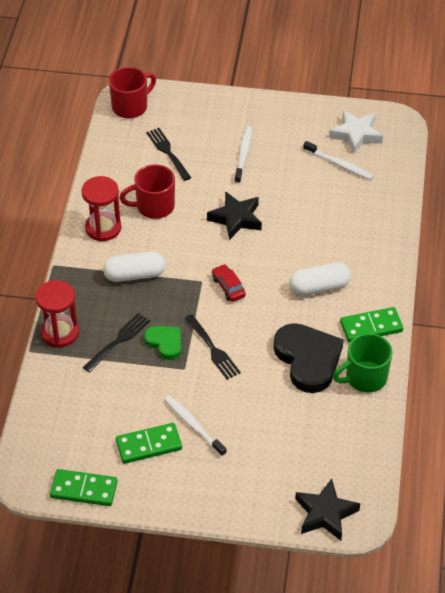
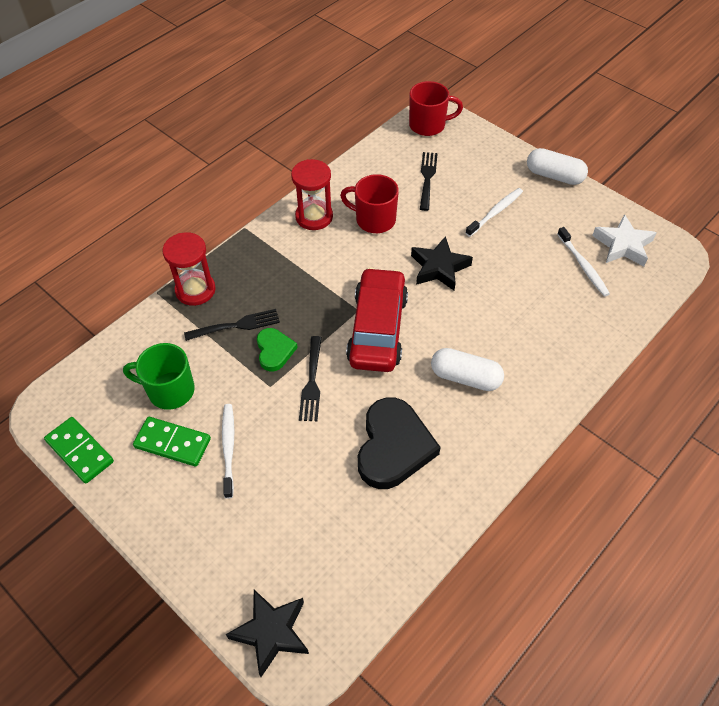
camera: 35 degrees right, 5 degrees up
(135, 275) = (304, 272): white capsule -> white capsule (554, 176)
(228, 287) = (377, 329): red car -> red car, size x2.34
(365, 378) = (436, 502): green mug -> green mug (169, 390)
(371, 326) = (486, 449): green domino -> none

